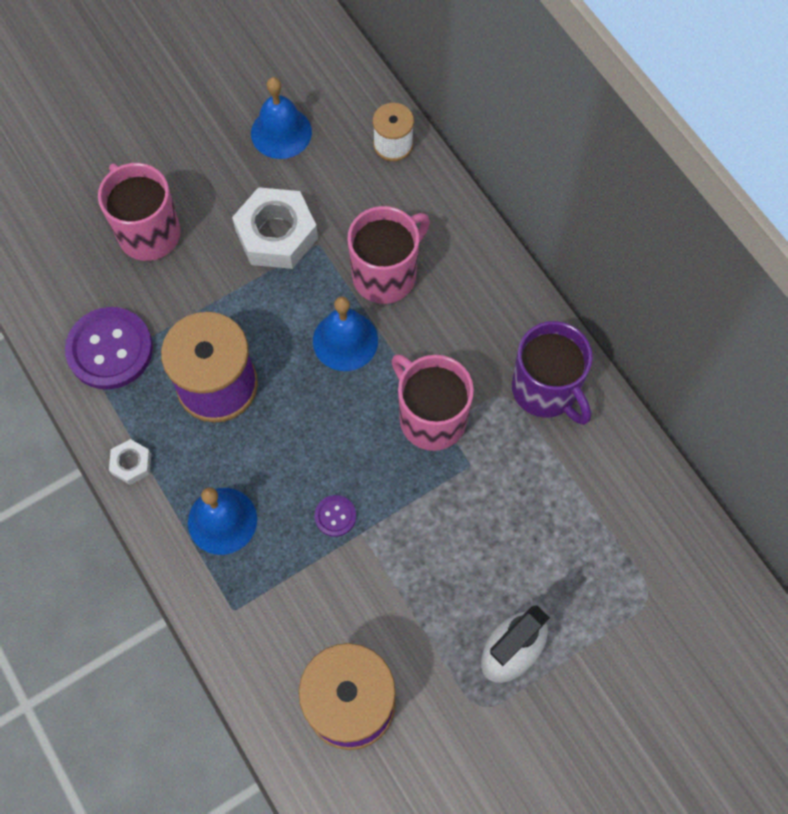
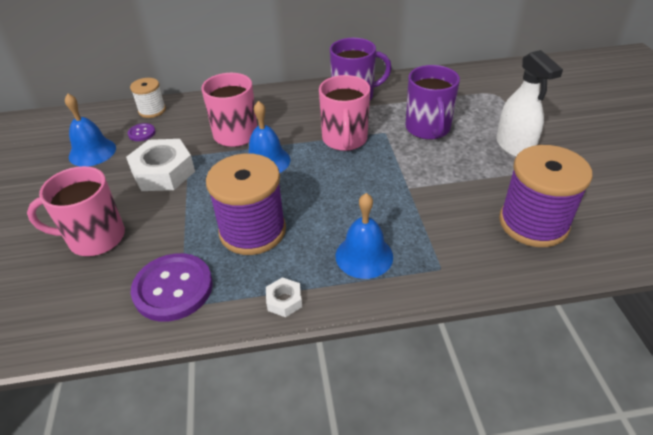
camera: 65 degrees left, 25 degrees down
(335, 516) = (390, 196): purple button -> purple button (142, 133)
(431, 418) = (344, 139): pink mug -> pink mug turned 75 degrees counterclockwise
(504, 521) = (428, 128): none -> purple mug

